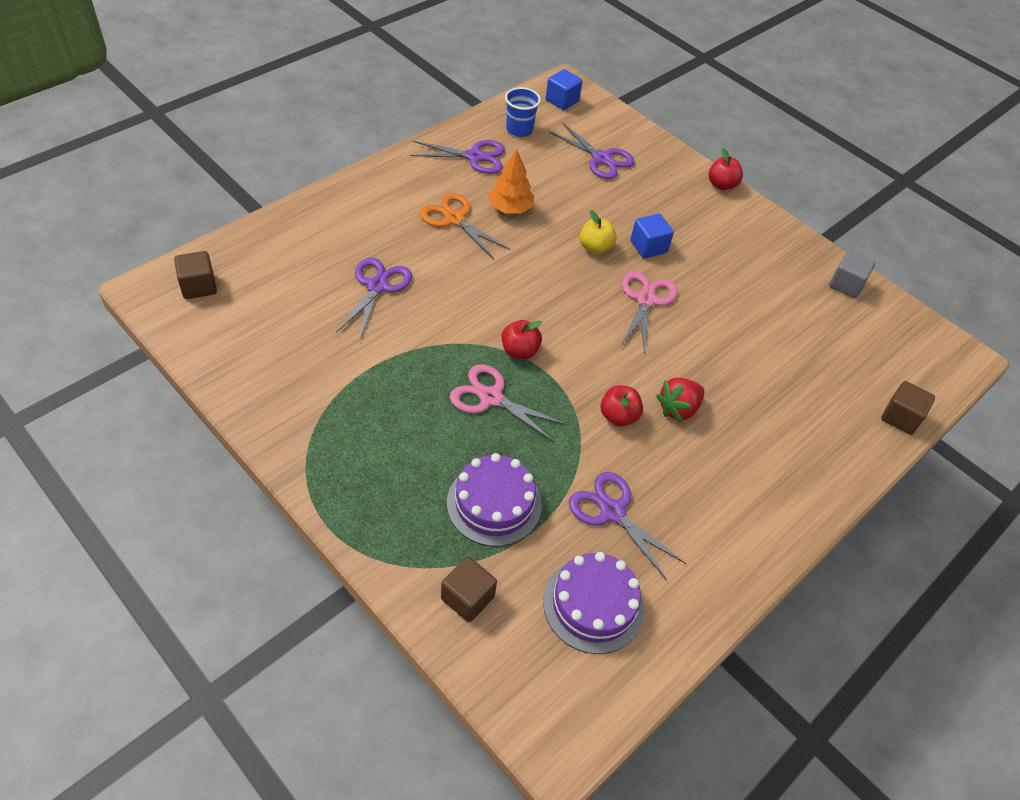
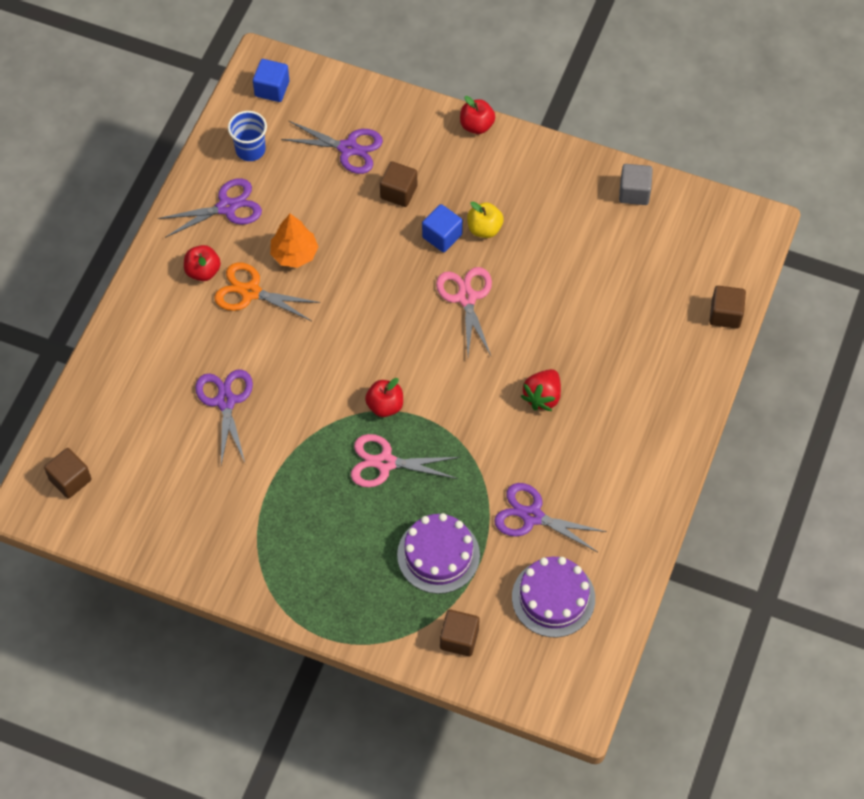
camera: 20 degrees left, 10 degrees up
(595, 247) = (395, 261): yellow apple -> yellow apple (484, 229)
(618, 416) = (497, 428): red apple -> red apple (203, 271)
(627, 202) = (398, 192): none -> brown cube

